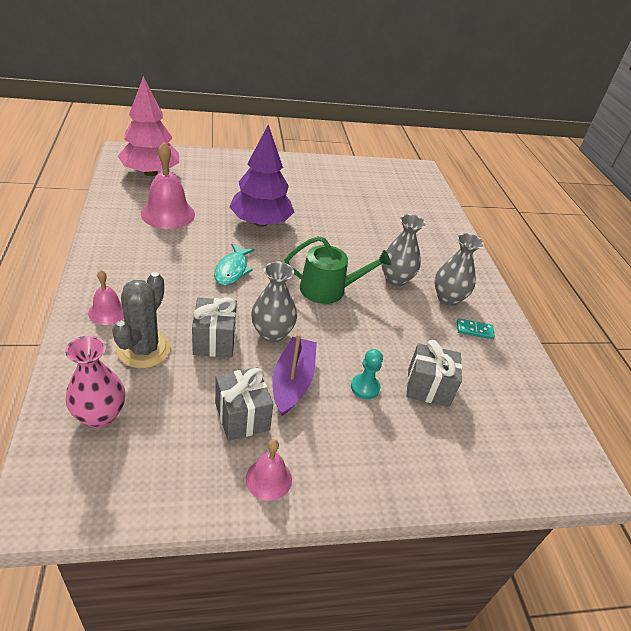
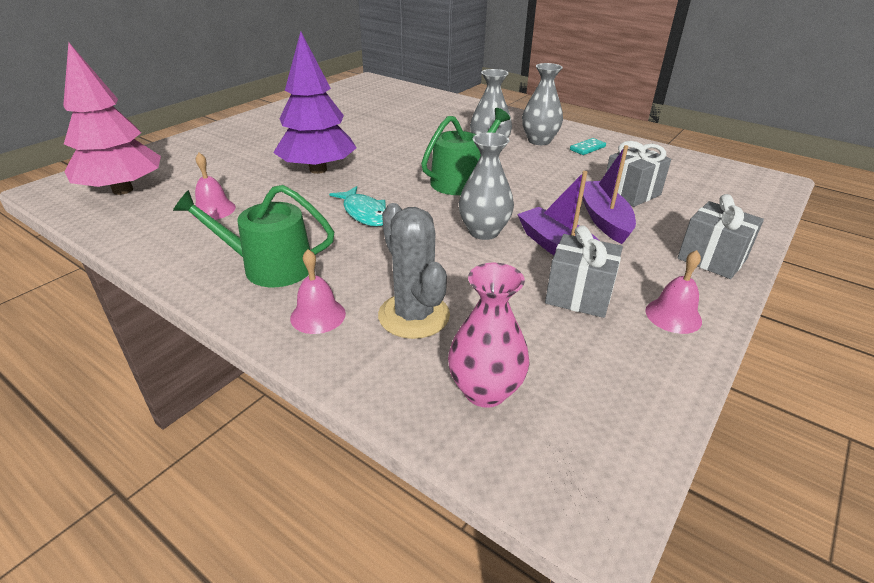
camera: 40 degrees left, 5 degrees down
(134, 268) = (269, 267): none -> green watering can
(168, 213) = (213, 209): pink bell -> pink bell, size x0.56
(214, 340) = (455, 266): grey gift -> grey gift (711, 259)
(365, 387) = (603, 219): turquoise pawn -> purple boat

